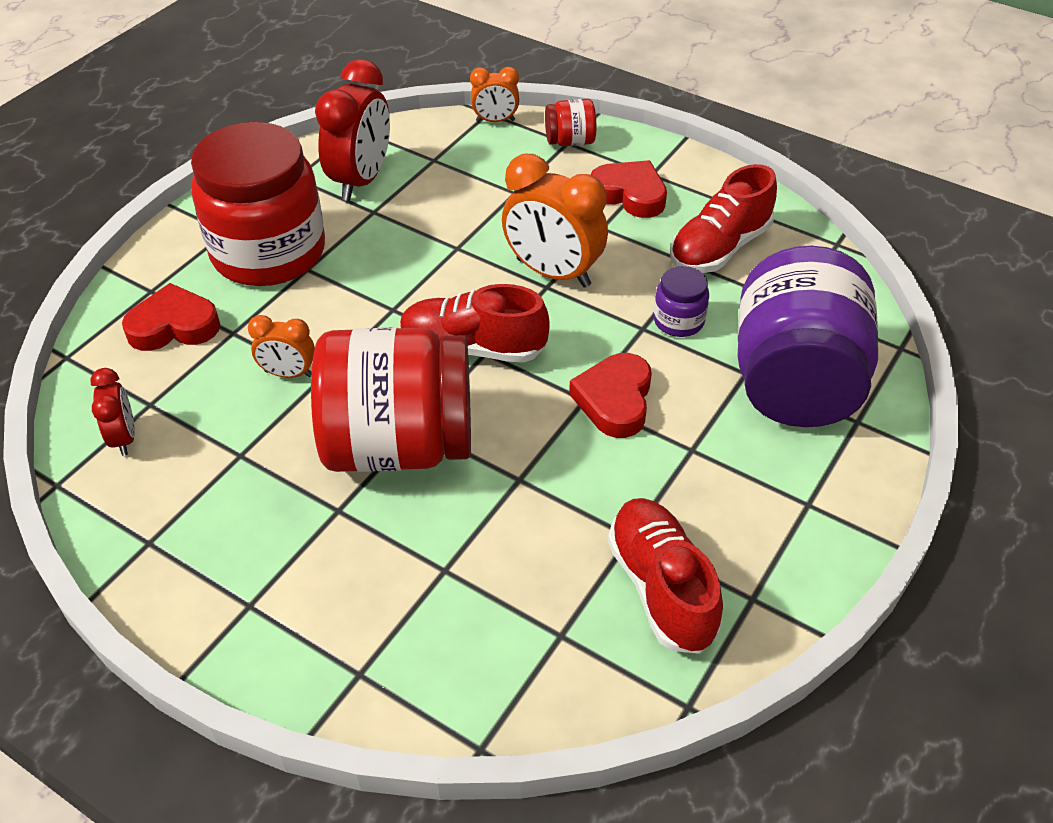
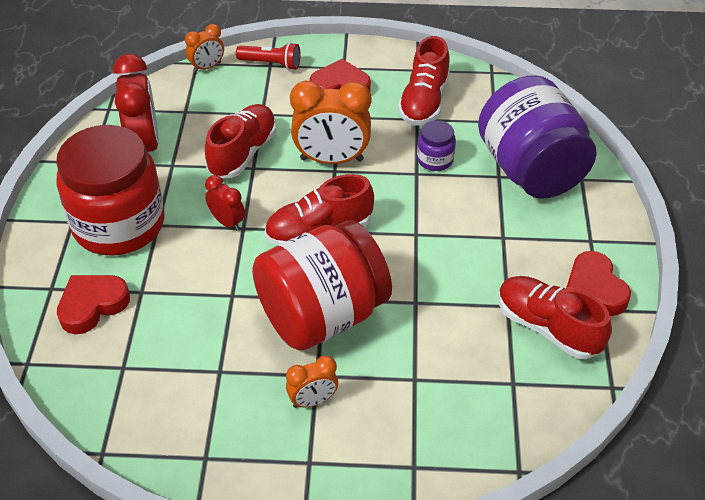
camera: 30 degrees left, 0 degrees up
(124, 438) = (125, 398): red clock -> red clock (227, 222)
(288, 373) = (207, 302): orange clock -> orange clock (313, 401)
(459, 227) = (243, 153): none -> red shoe
(570, 141) = (271, 64): red jar -> red flashlight
(614, 400) = (435, 227): red heart -> red heart (594, 289)

